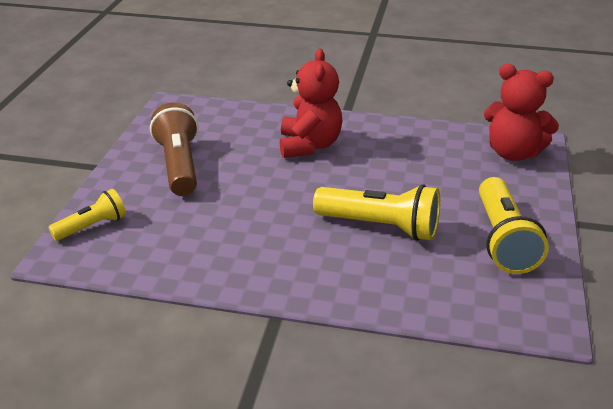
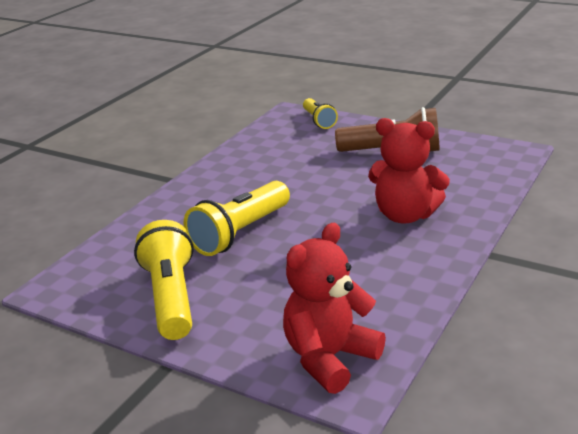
camera: 110 degrees right, 5 degrees down
(503, 240) = (171, 297): yellow flashlight -> yellow flashlight turned 60 degrees clockwise

